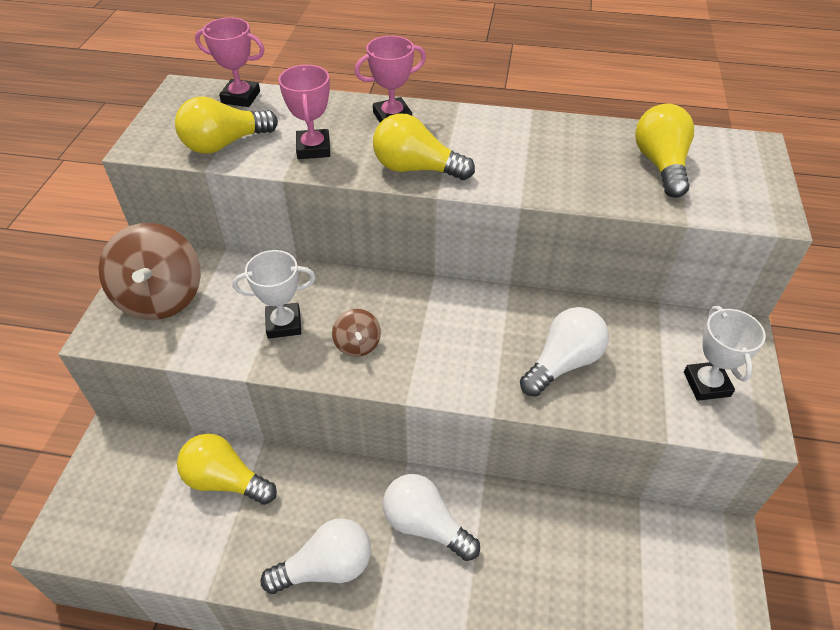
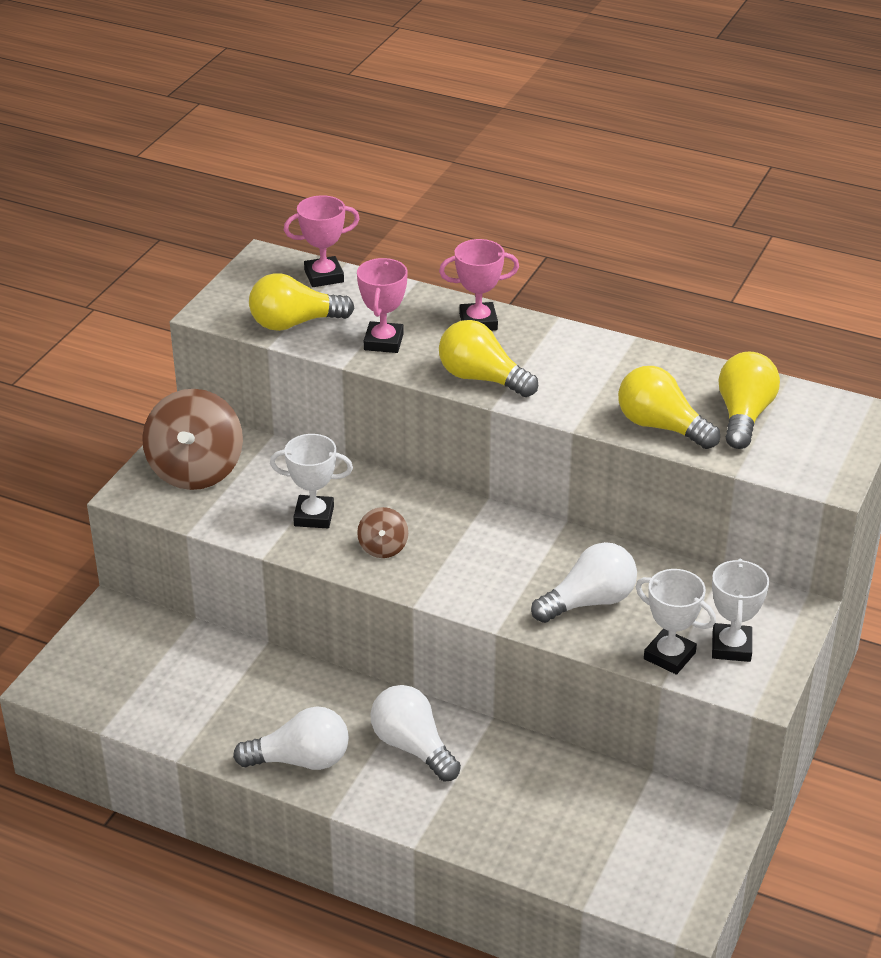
camera: 15 degrees right, 10 degrees down
(225, 480) = (219, 669): yellow light bulb -> yellow light bulb (661, 426)
(241, 97) = (324, 276): pink trophy -> pink trophy turned 45 degrees counterclockwise
(659, 406) = (669, 656): none -> white trophy

